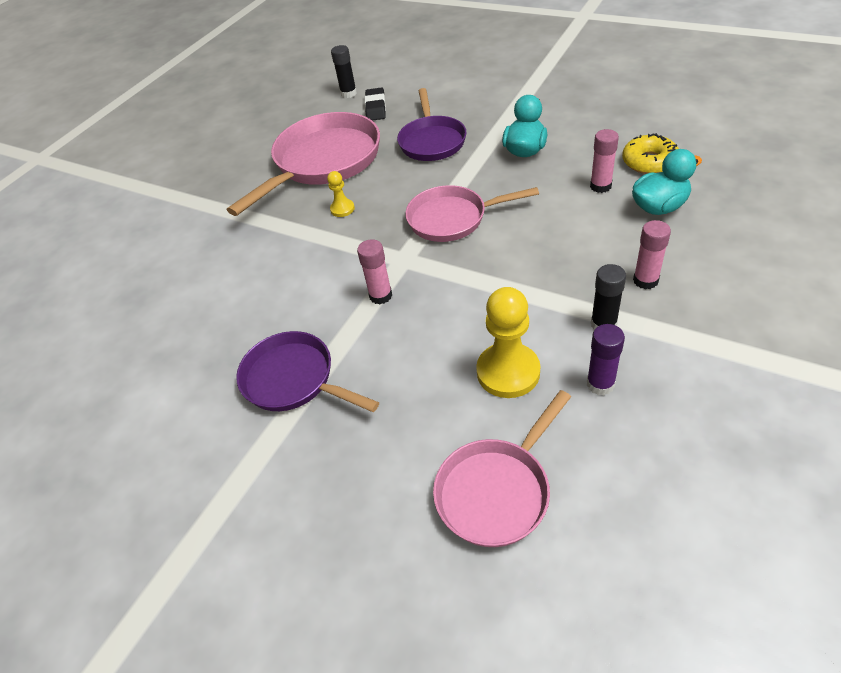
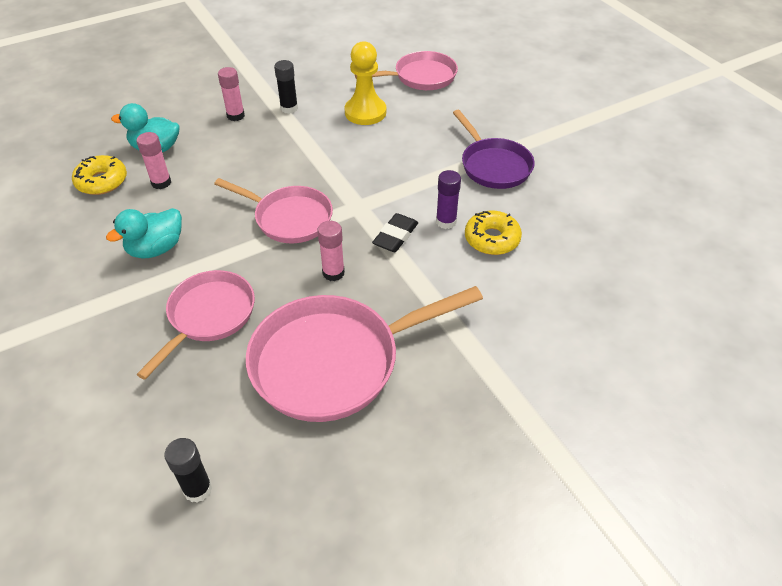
camera: 155 degrees left, 0 degrees up
(254, 294) = (492, 239): none -> yellow donut
(342, 209) = (364, 282): yellow pawn -> none
(375, 108) = (200, 423): black eraser -> black eraser (395, 236)
(380, 296) = (397, 188): pink glue stick -> pink glue stick (333, 273)
(432, 141) = (209, 316): purple pan -> pink pan
(600, 384) = (327, 88): purple glue stick -> purple glue stick (446, 222)

